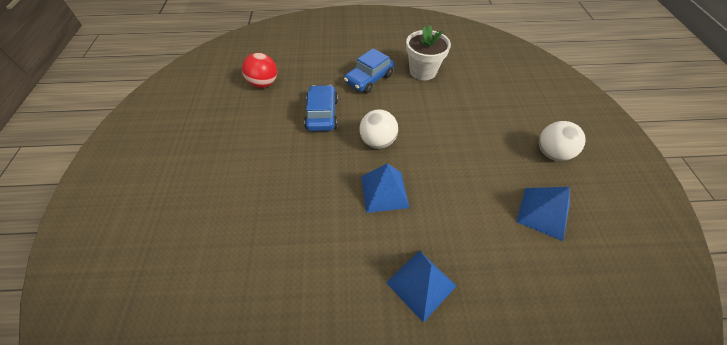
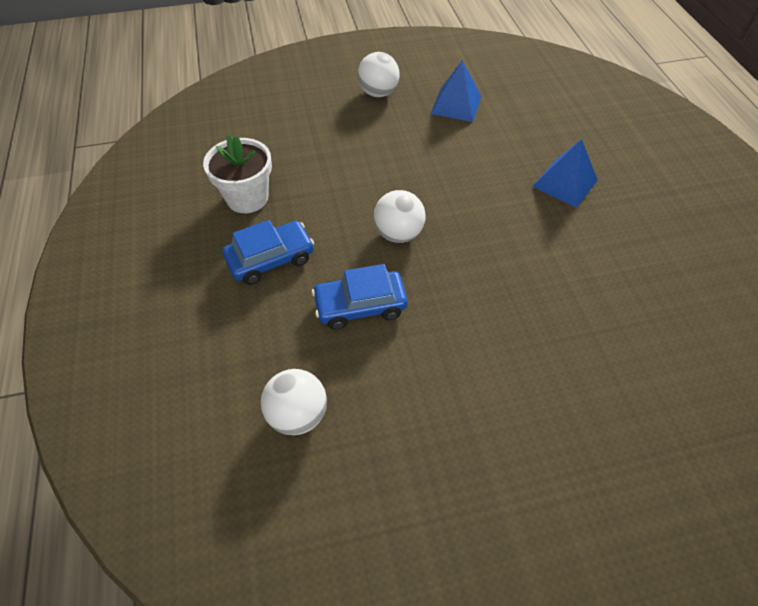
camera: 100 degrees left, 0 degrees up
(264, 83) = (298, 414): red ball -> white ball
(369, 79) = (270, 259): blue car -> blue car turned 60 degrees counterclockwise
(384, 191) = (473, 219): blue pyramid -> none

